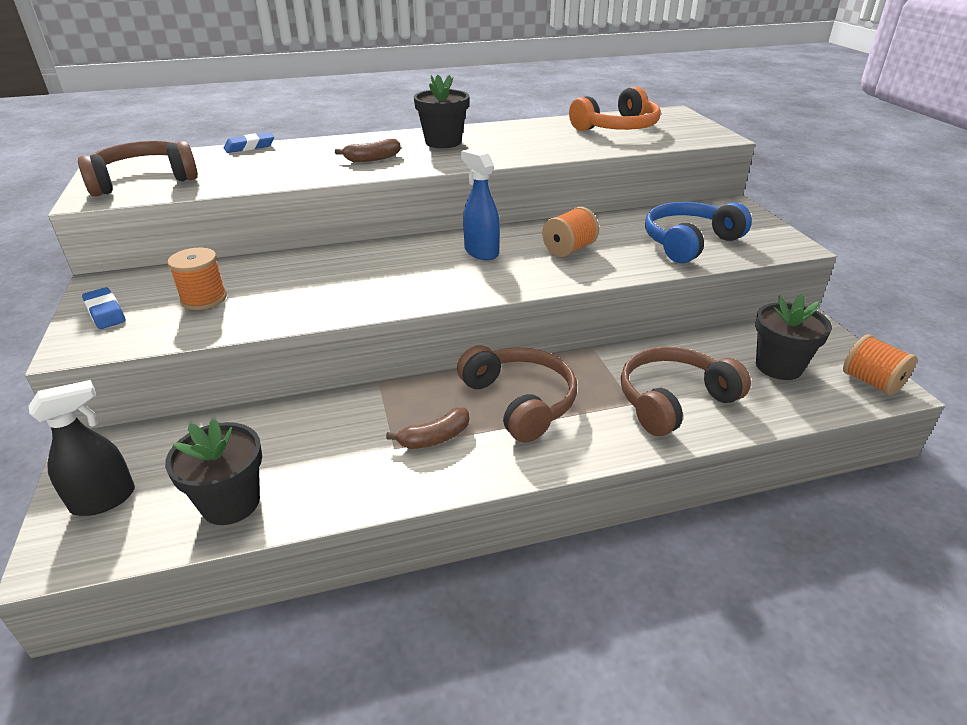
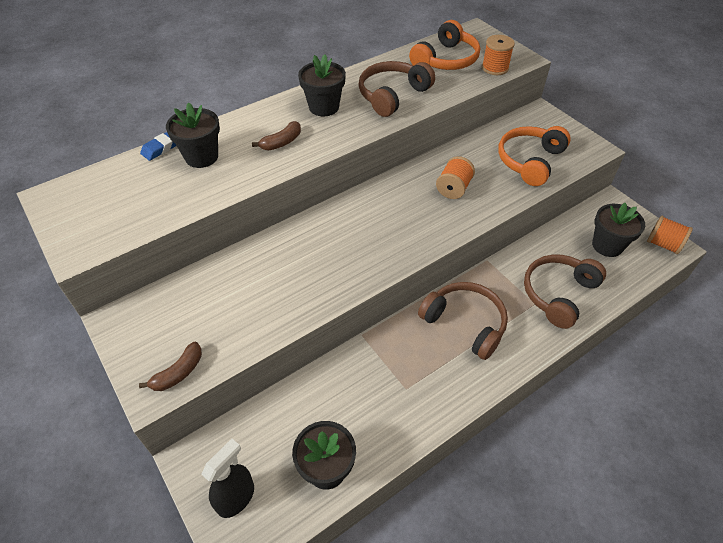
camera: 20 degrees left, 15 degrees up
(105, 312) = (146, 351): blue eraser -> none
(143, 180) = (105, 216): brown headphones -> brown headphones (392, 95)
(204, 299) = (216, 314): orange spool -> orange spool (495, 68)
(280, 157) = (201, 157): none -> black flower pot
(435, 438) = (428, 371): brown banana -> brown banana (179, 373)
(481, 252) = (393, 207): blue spray bottle -> none
(689, 242) = (529, 161): blue headphones -> orange headphones

